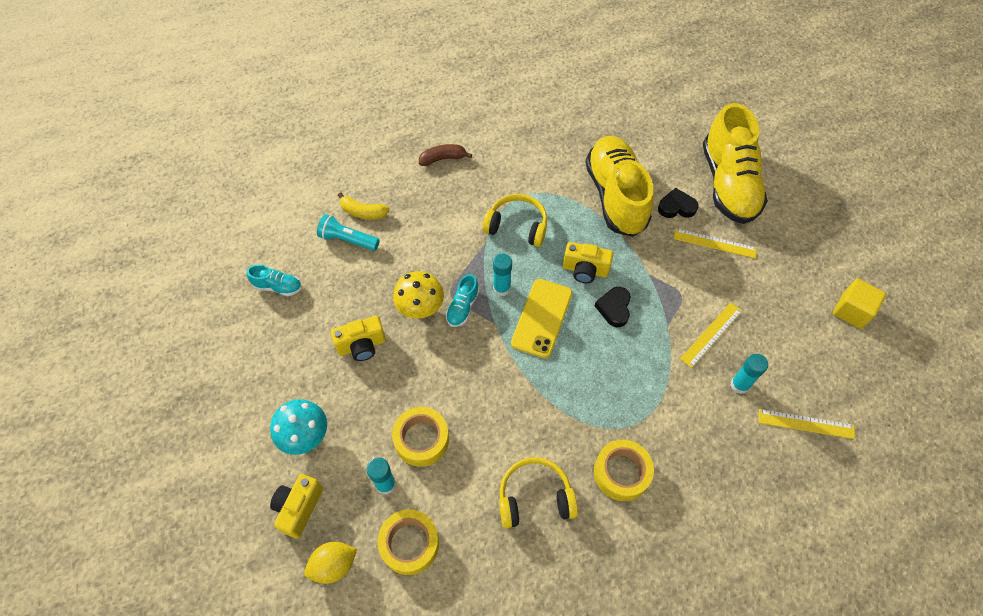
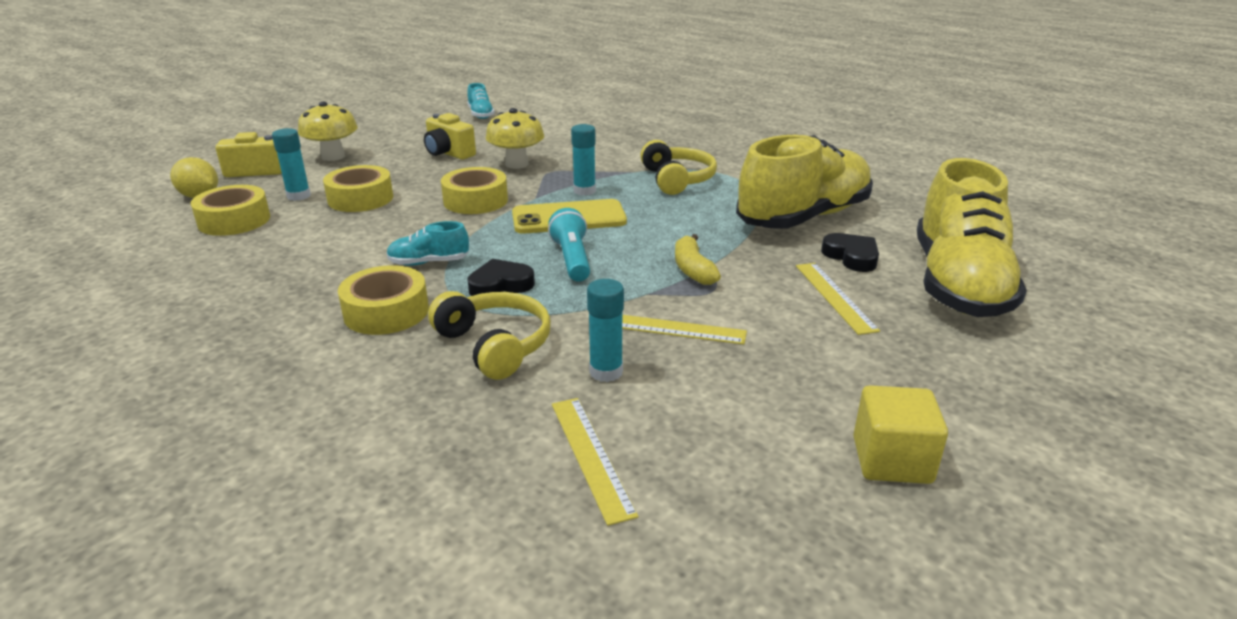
camera: 60 degrees right, 30 degrees down
(305, 436) = (333, 156): turquoise mushroom -> yellow mushroom
(348, 240) = (560, 123): turquoise flashlight -> turquoise flashlight (572, 259)
(363, 212) = (599, 121): yellow banana -> yellow banana (693, 269)
(443, 159) = (710, 133): brown banana -> none
(462, 307) = (538, 180): turquoise shoe -> turquoise shoe (429, 262)
(476, 362) = (475, 201): none -> yellow tape
(534, 497) = (321, 267): yellow headphones -> yellow headphones (495, 345)
(585, 270) = (666, 225): yellow camera -> none
(614, 308) = (632, 253): black heart -> black heart (500, 285)
(728, 184) = (958, 284): yellow shoe -> yellow shoe turned 45 degrees counterclockwise

